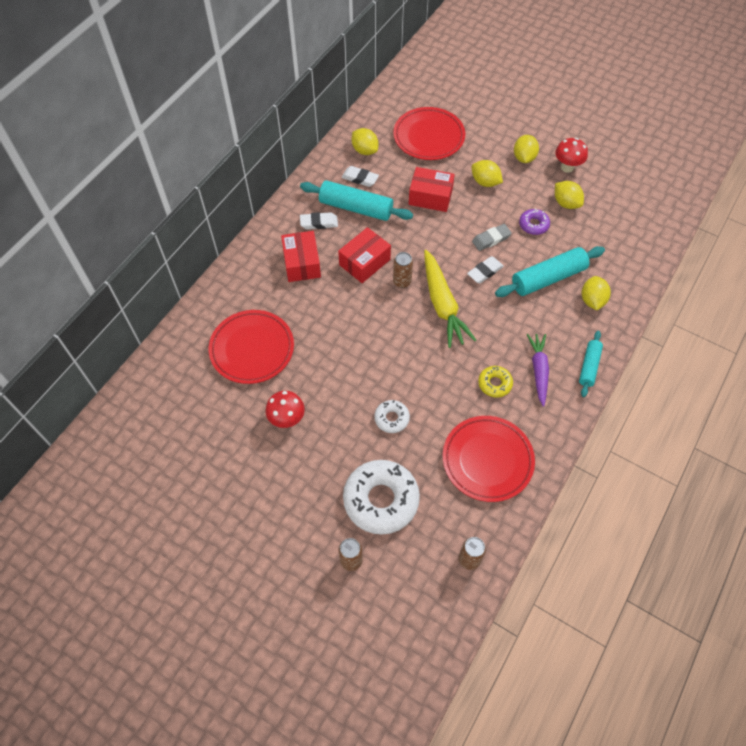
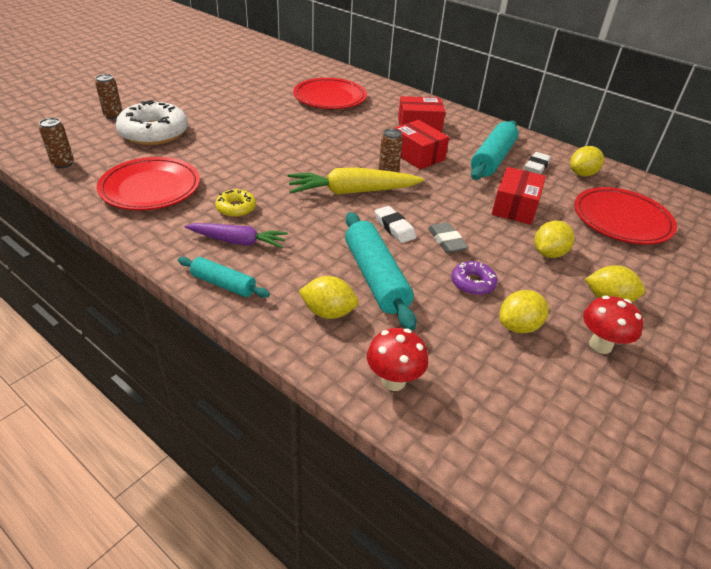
camera: 95 degrees right, 20 degrees down
(287, 419) = (255, 105): red mushroom -> red mushroom (393, 381)
(319, 223) = (470, 138): white eraser -> none
(391, 418) = (229, 147): white donut -> none

